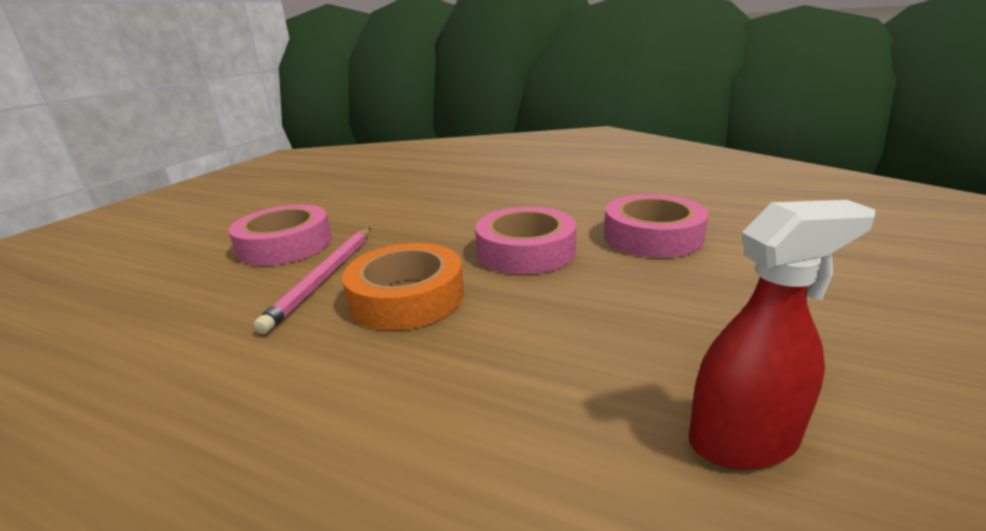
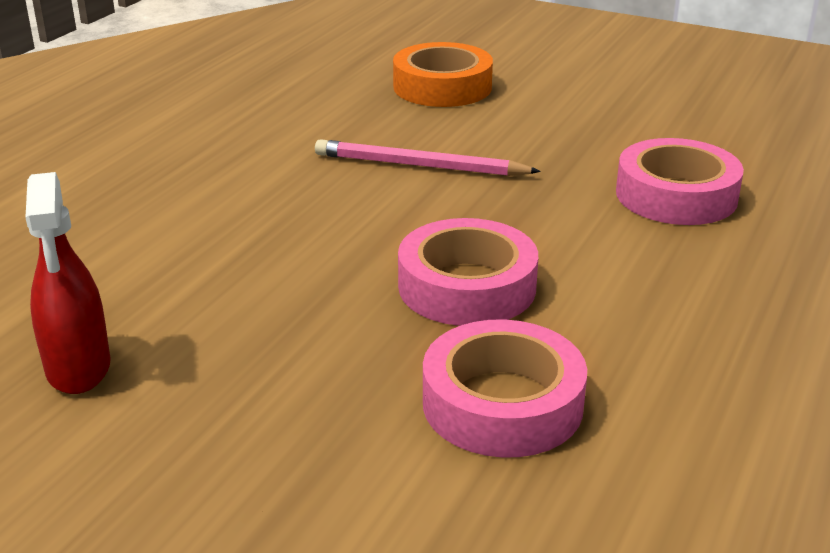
camera: 90 degrees right, 5 degrees up
(285, 245) = (511, 133): pink tape -> pink tape (676, 195)
(407, 297) = (364, 212): orange tape -> orange tape (442, 87)

